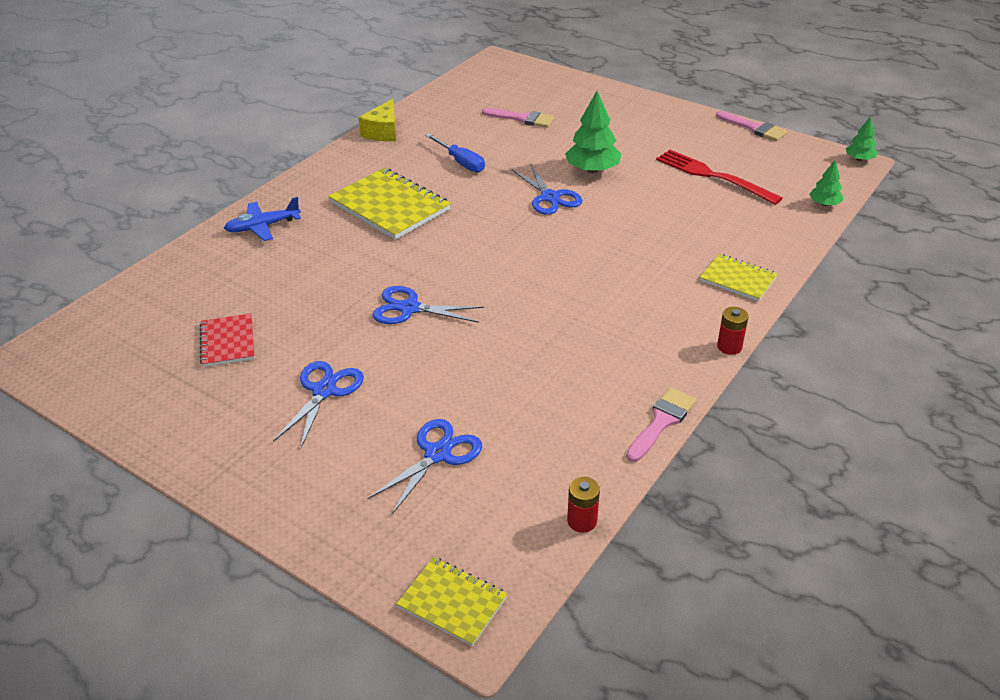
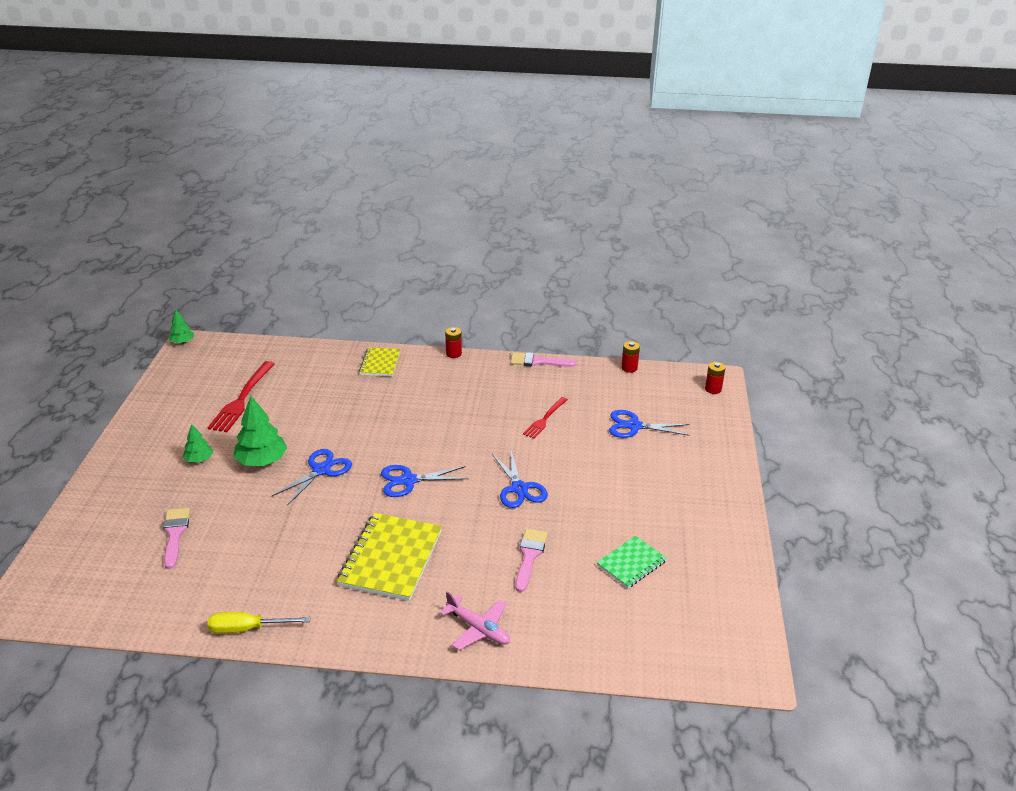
camera: 120 degrees left, 5 degrees down
(227, 342) = (631, 563): red notebook -> green notebook
(262, 227) = (478, 629): blue plane -> pink plane
(324, 391) = (630, 491): blue scissors -> blue scissors (408, 480)
(383, 132) = (247, 629): yellow cheese -> yellow screwdriver
(452, 602) = (713, 389): yellow notebook -> red battery
(461, 162) = (287, 544): blue screwdriver -> none
(517, 375) = (545, 419): none -> red fork
(754, 128) = (145, 395): pink brush -> pink brush (529, 556)
(824, 204) = (260, 347): green tree -> green tree (199, 459)

